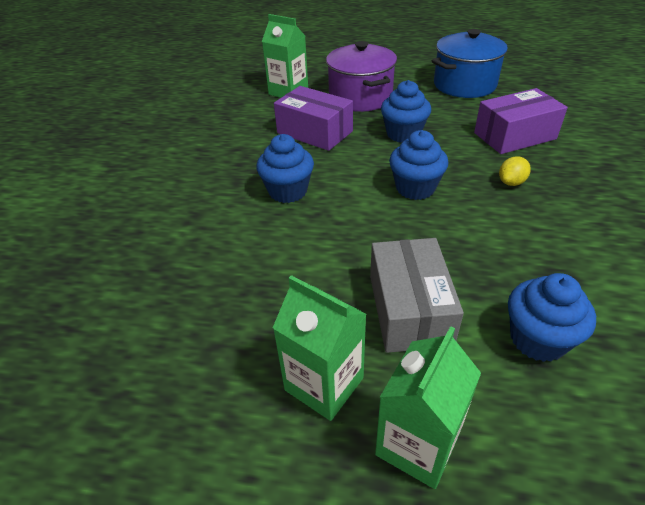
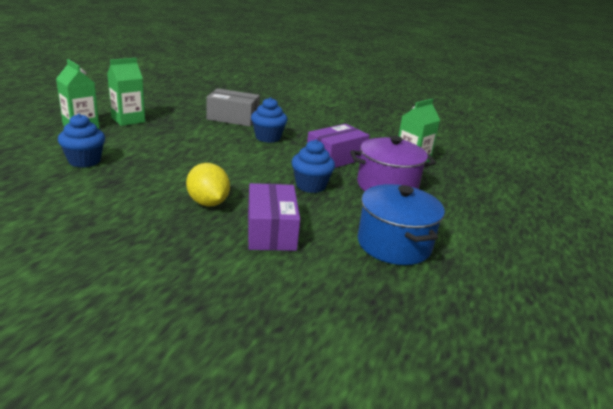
camera: 100 degrees right, 15 degrees down
(409, 309) = (142, 142): grey box -> grey box (233, 118)
(415, 188) = (235, 170): blue cupcake -> none
(511, 182) = (208, 203): yellow lemon -> yellow lemon, size x1.75

